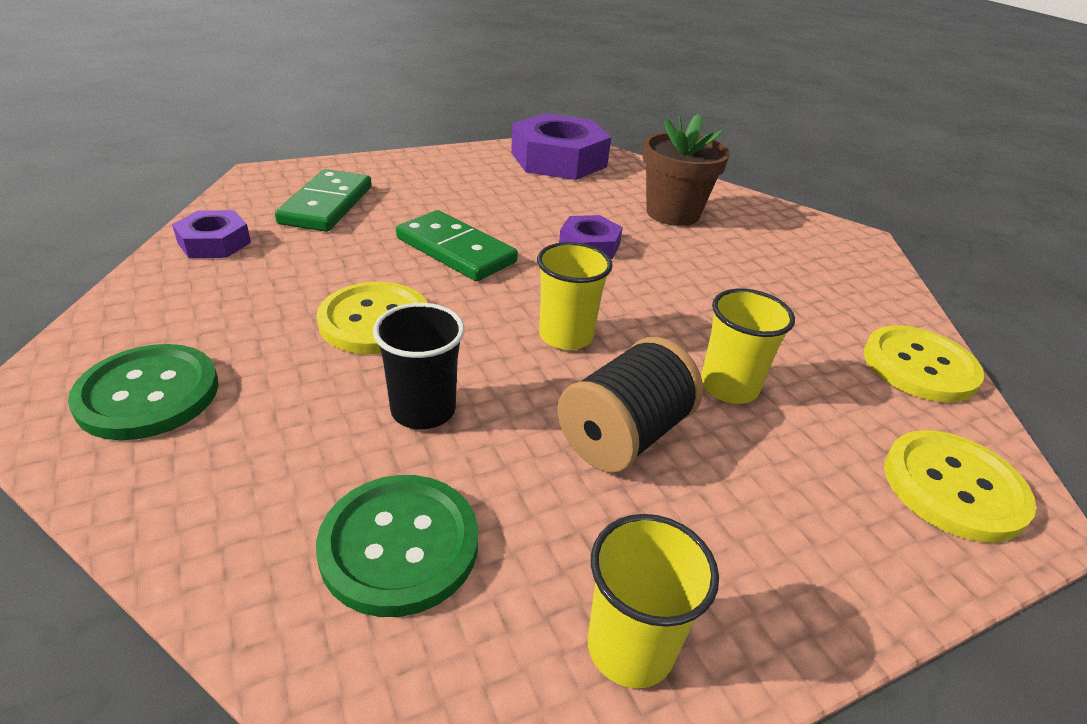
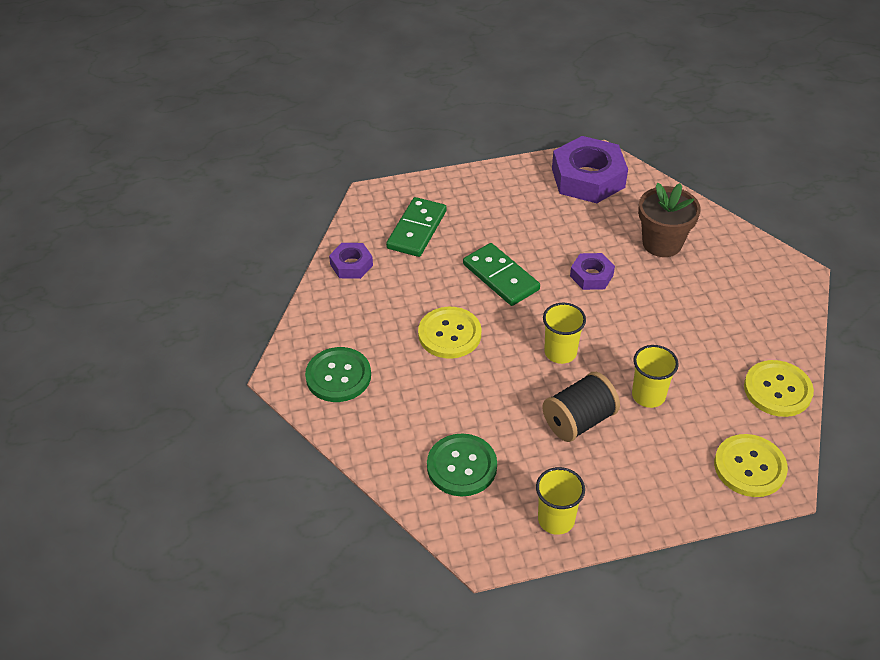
camera: 15 degrees right, 10 degrees up
(423, 410) = (475, 396): black cup -> none

